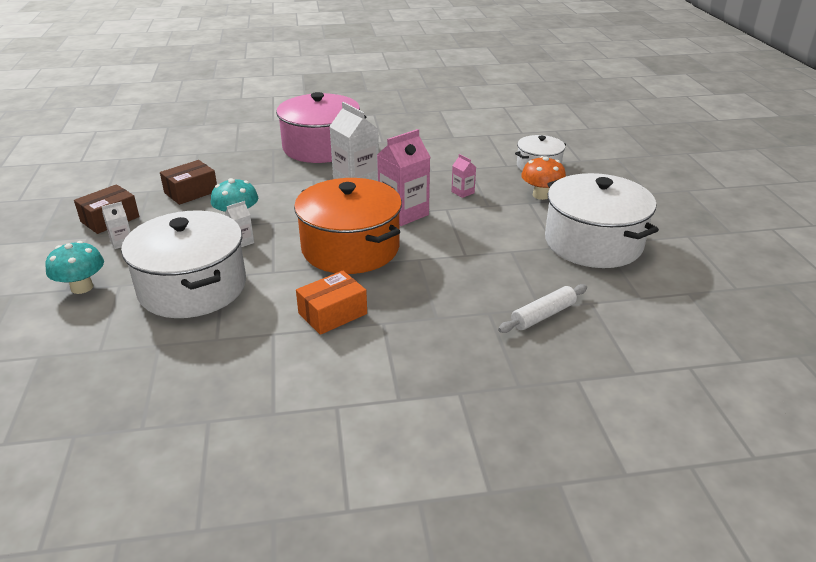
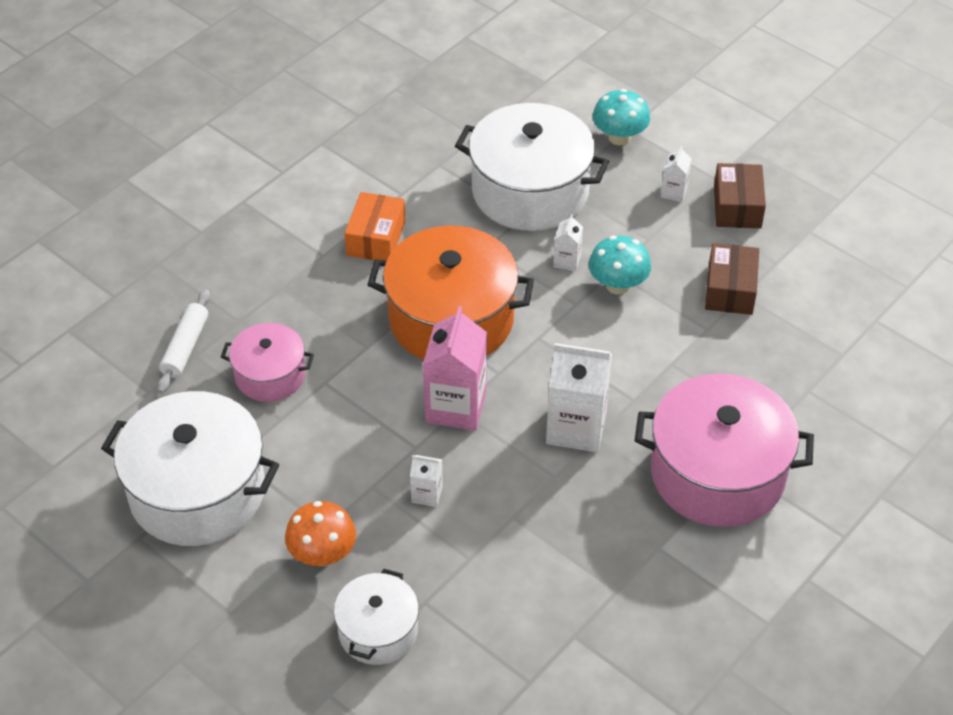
camera: 140 degrees right, 15 degrees up
(462, 192) = (427, 494): pink carton -> white carton
(497, 273) = (270, 375): none -> pink pot

